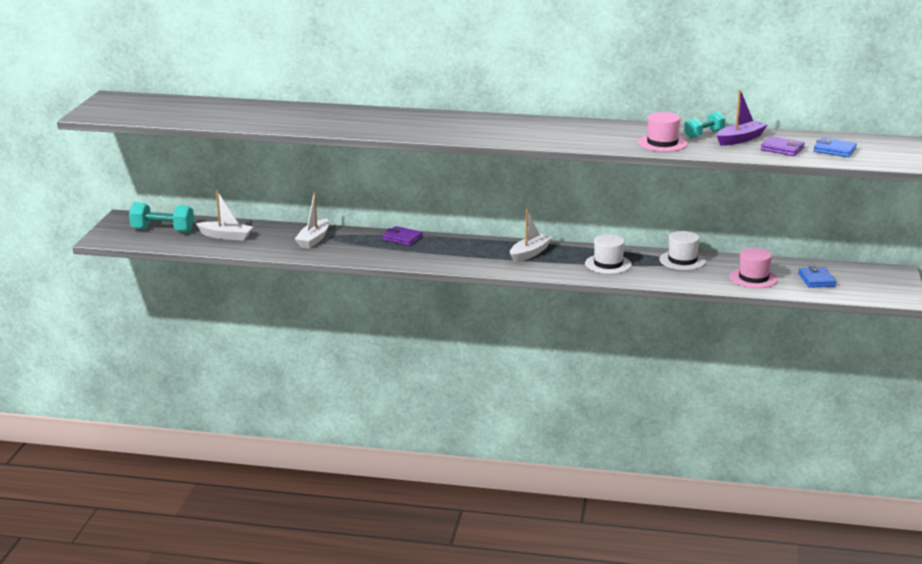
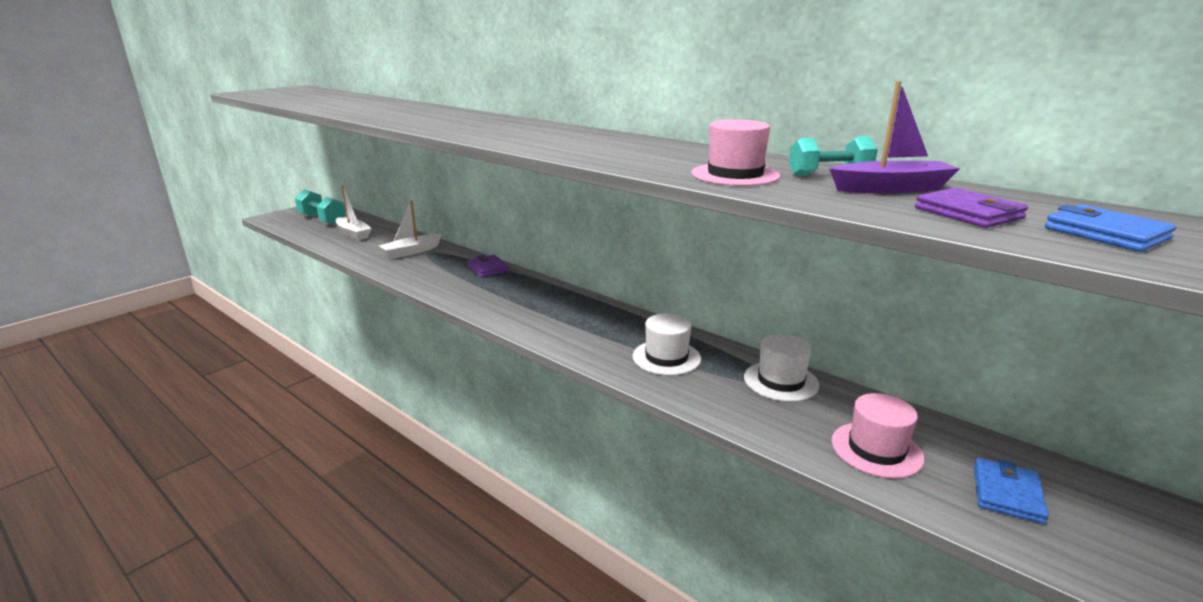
camera: 30 degrees right, 0 degrees up
(529, 253) = (589, 317): white boat -> none

